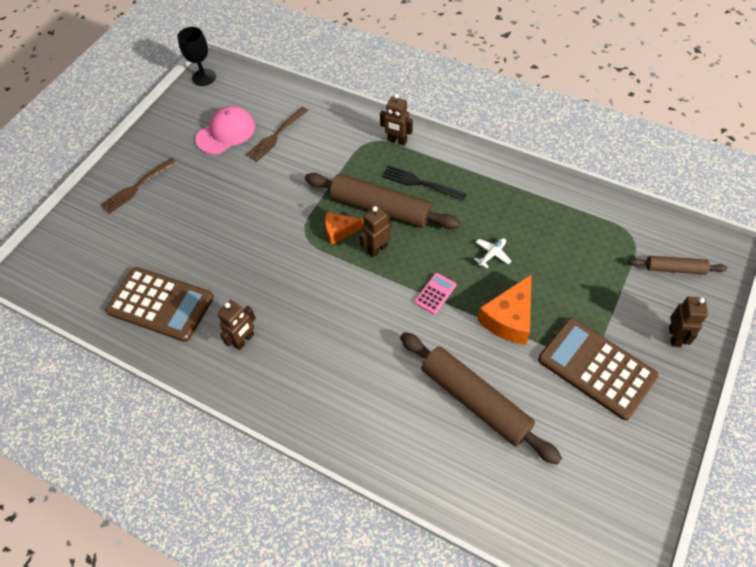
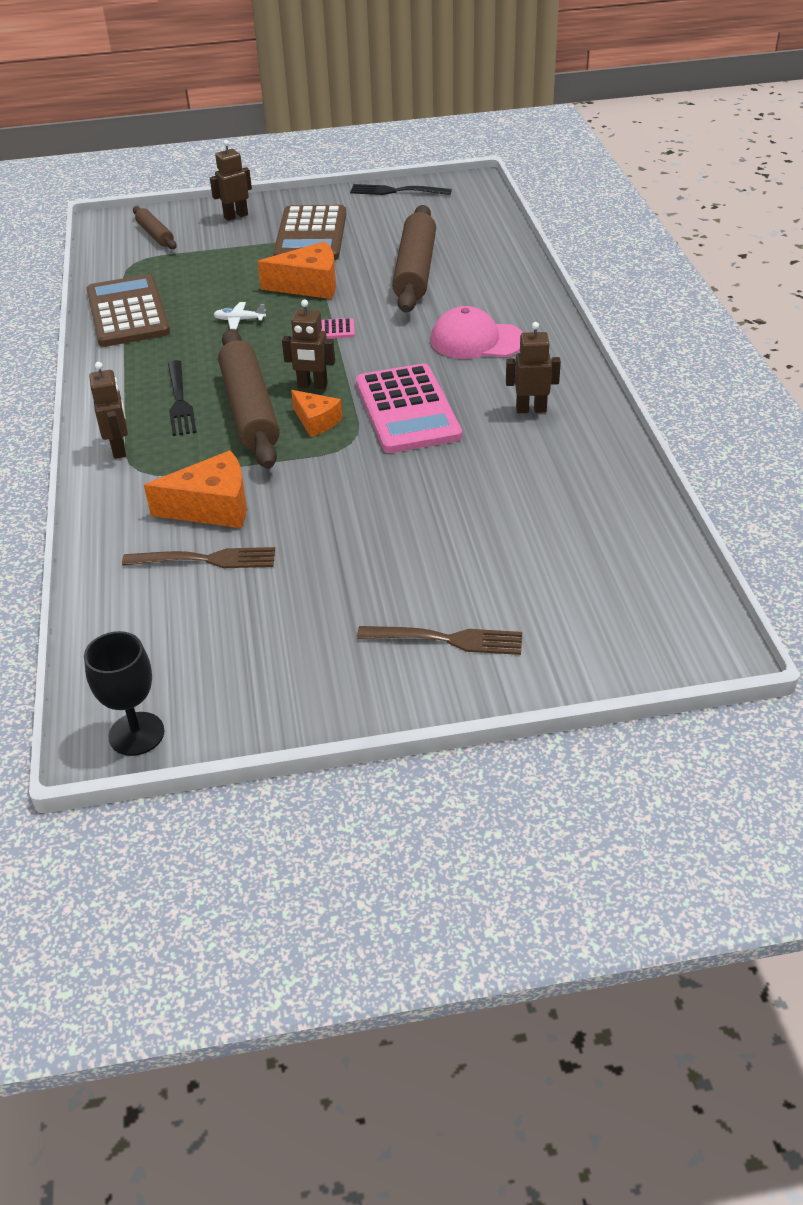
camera: 130 degrees left, 15 degrees down
(160, 304) = (574, 491): brown calculator -> brown calculator (127, 312)
(226, 132) = (247, 616): pink cap -> pink cap (477, 340)
(307, 279) = (407, 410): none -> pink calculator
(311, 154) = (212, 507): none -> orange cheese
(644, 492) = (396, 191): none -> black fork

